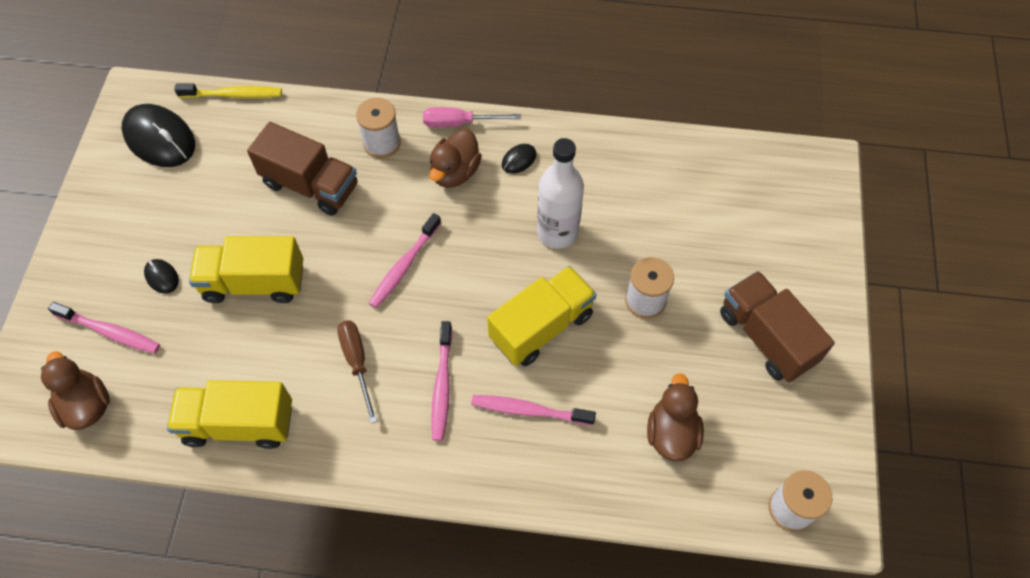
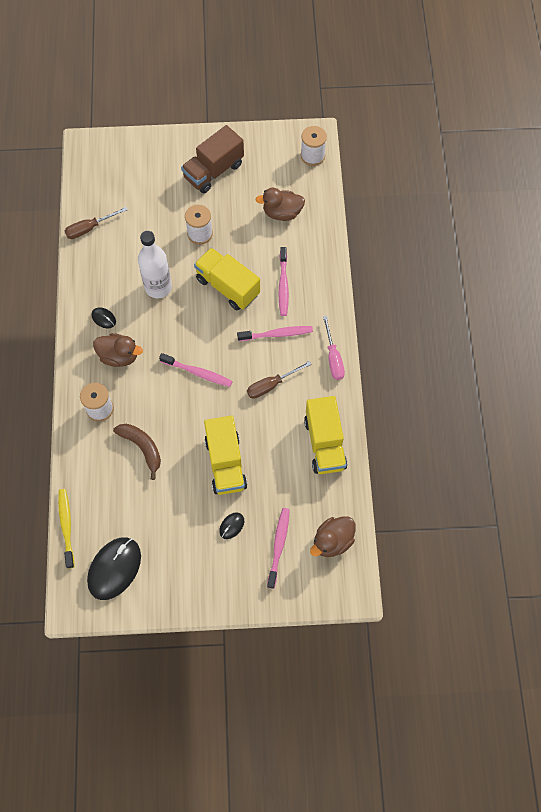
camera: 100 degrees left, 5 degrees up
(310, 185) = (142, 448): brown truck -> brown banana
(459, 123) = (76, 361): pink screwdriver -> pink screwdriver (333, 358)
(672, 156) = (89, 228): none -> brown screwdriver

